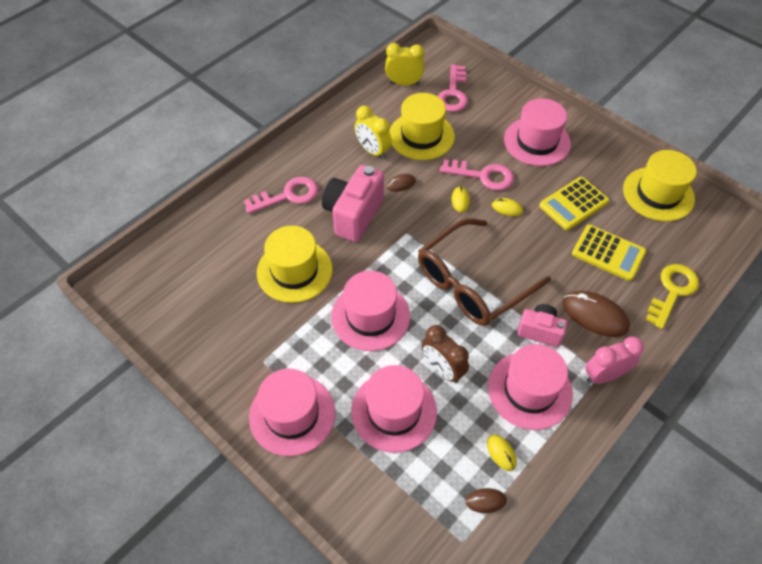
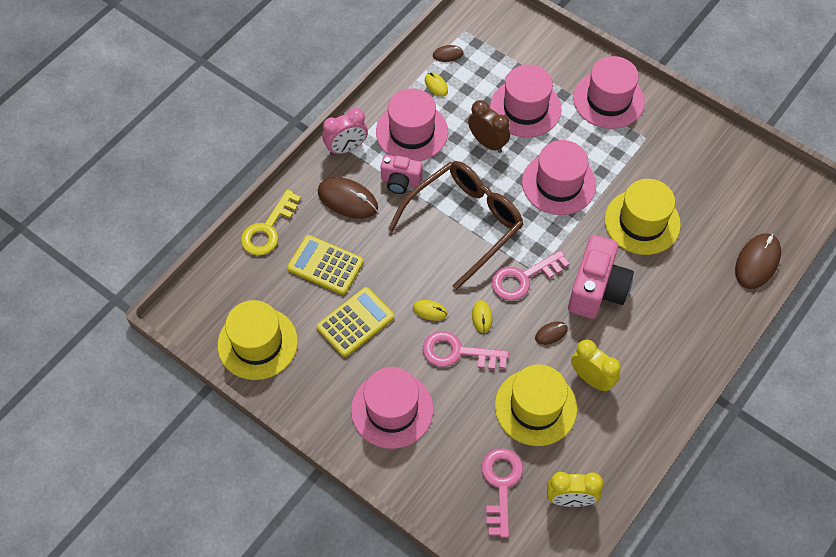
camera: 175 degrees right, 5 degrees up
(198, 227) = (757, 262): none -> brown mouse
(288, 195) = (674, 308): pink key -> pink key (523, 278)

